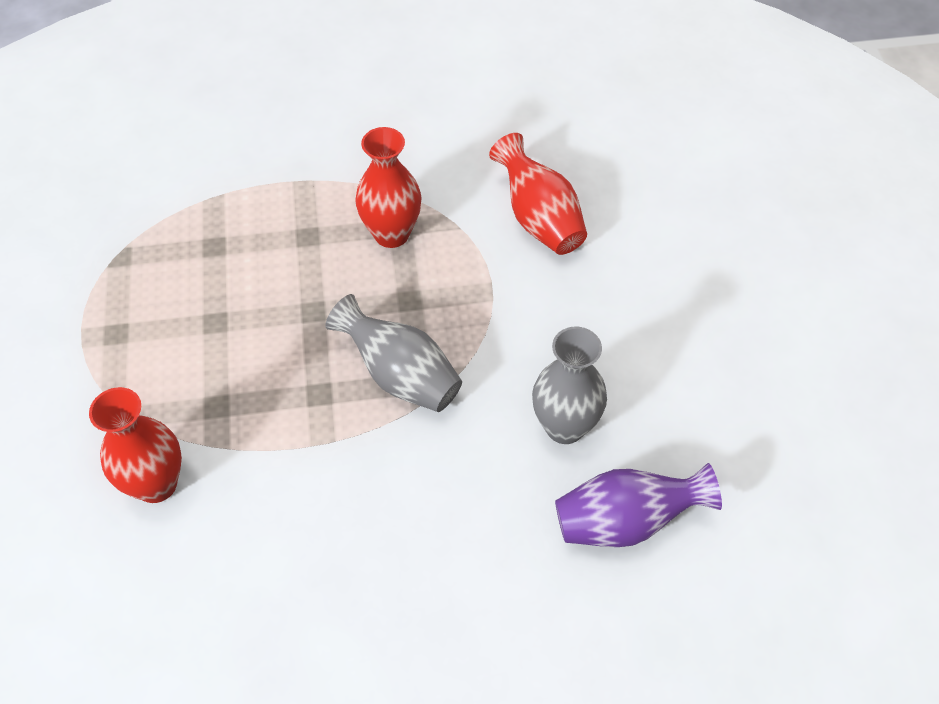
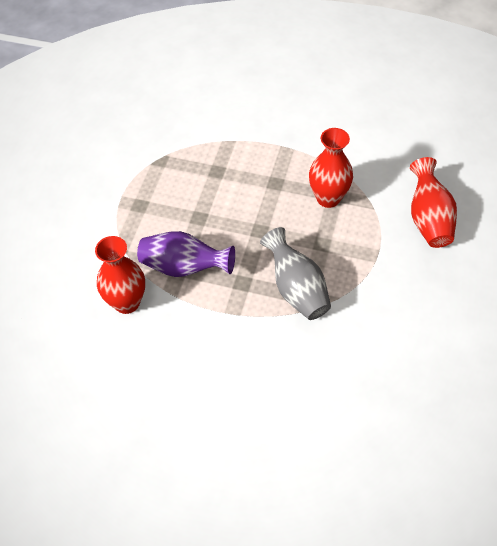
camera: 25 degrees right, 0 degrees up
(564, 426) = (387, 358): grey vase -> none
(626, 521) = (402, 434): purple vase -> purple vase (184, 267)

